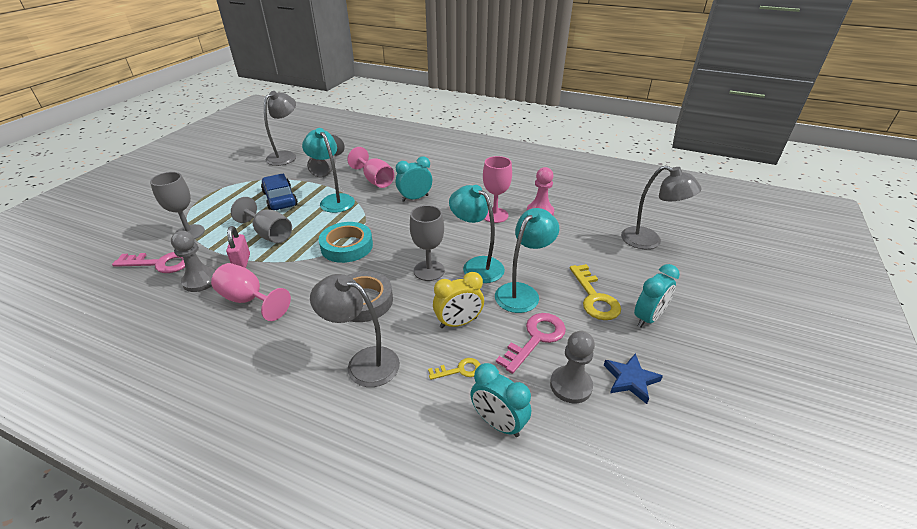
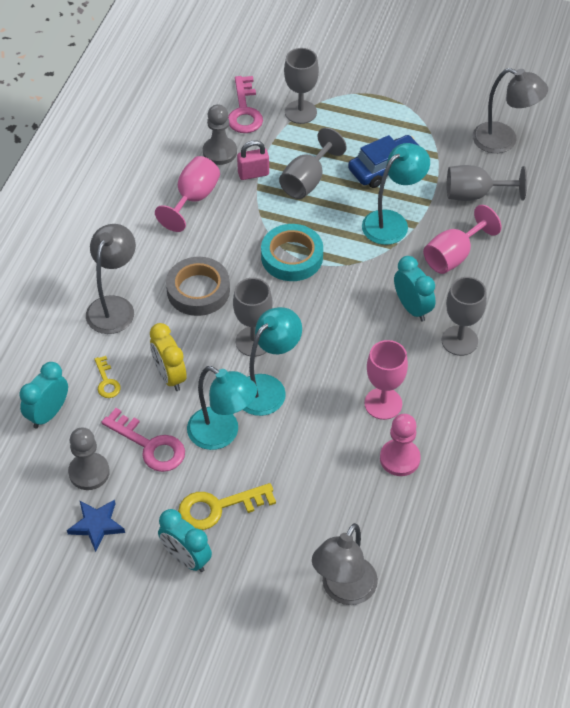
camera: 85 degrees right, 15 degrees up
(446, 184) = (459, 340): none -> grey goblet

